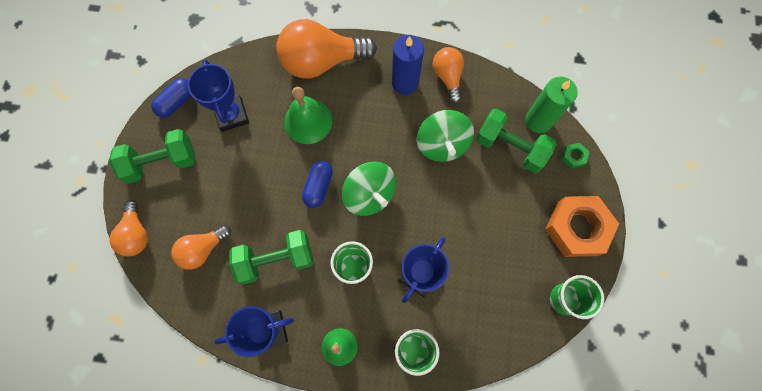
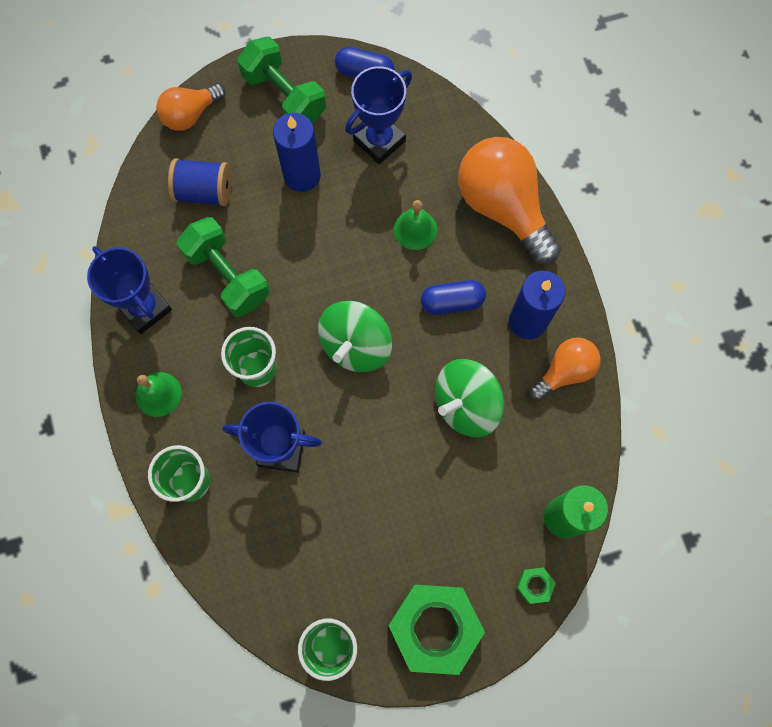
camera: 65 degrees right, 0 degrees up
(202, 249) = (204, 191): orange light bulb -> blue spool
(228, 176) = (302, 175): none -> blue candle
(308, 121) = (415, 229): green bell -> green bell, size x0.66
(318, 187) = (337, 281): blue capsule -> blue capsule (452, 302)
(510, 147) = (505, 494): green dumbbell -> none
(577, 228) = (435, 627): orange nut -> green nut

